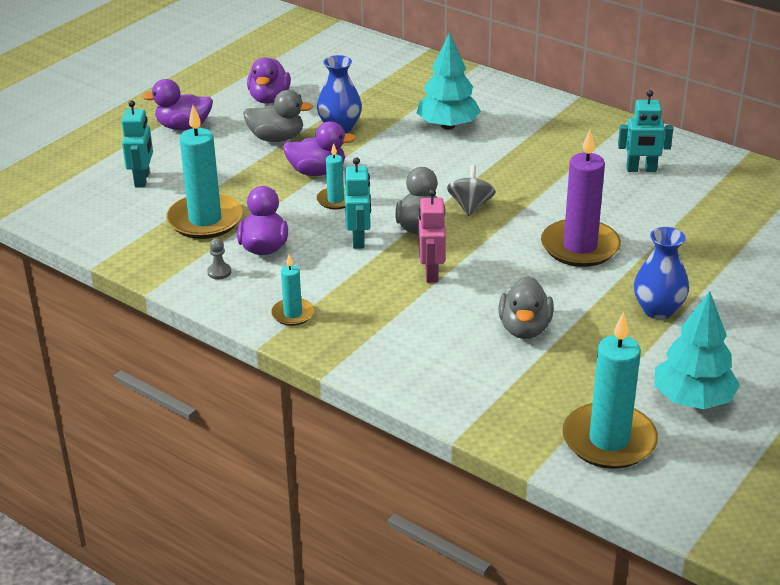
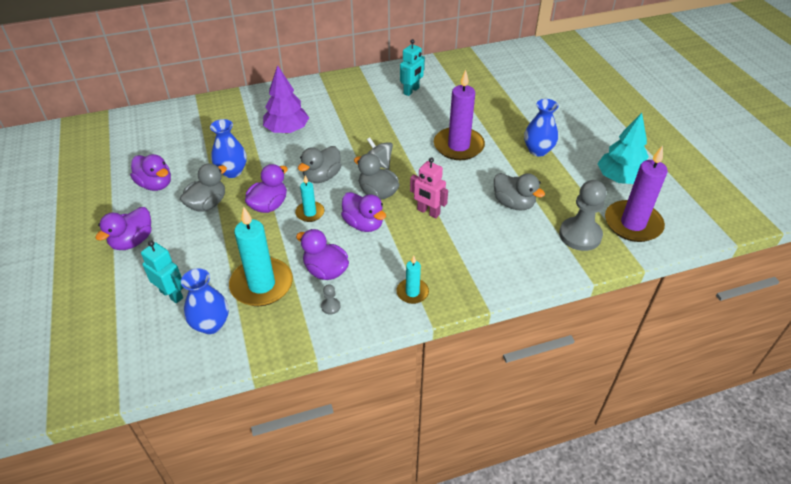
camera: 55 degrees left, 10 degrees up
(129, 217) = (211, 324): none -> blue vase
(359, 240) = (363, 224): turquoise robot -> purple duck
(400, 181) = (322, 177): none -> grey duck
(447, 126) = (287, 130): turquoise tree -> purple tree
(530, 402) = (580, 235): none -> grey pawn
(609, 440) = (633, 224): turquoise candle -> purple candle

